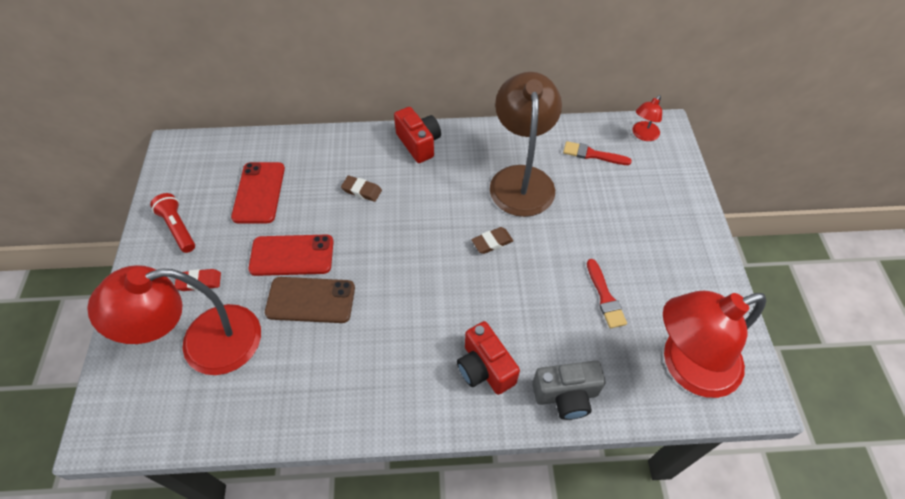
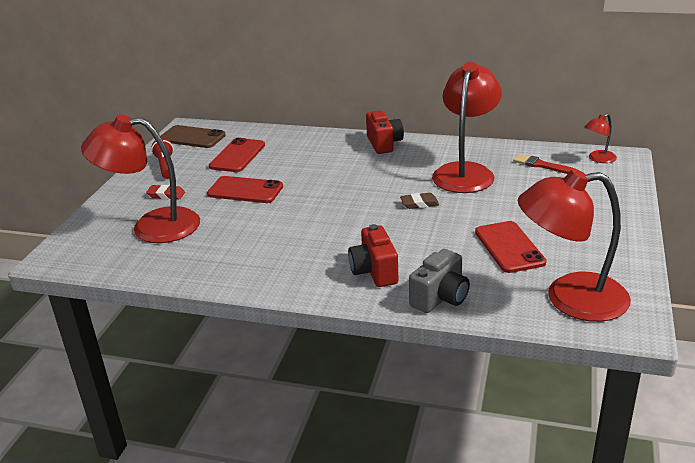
camera: 20 degrees right, 25 degrees down
(310, 300) = (247, 215): brown phone -> brown phone (192, 137)
(361, 190) = (321, 163): brown eraser -> none
(521, 179) = (465, 172): brown lamp -> red lamp
(566, 396) = (440, 298): grey camera -> grey camera turned 60 degrees counterclockwise
(605, 297) = (509, 247): red brush -> red phone

